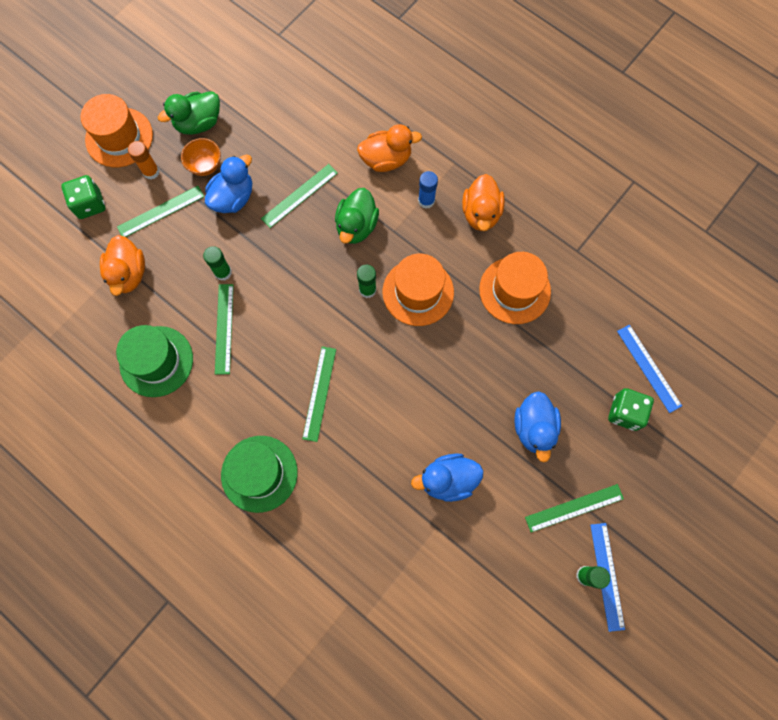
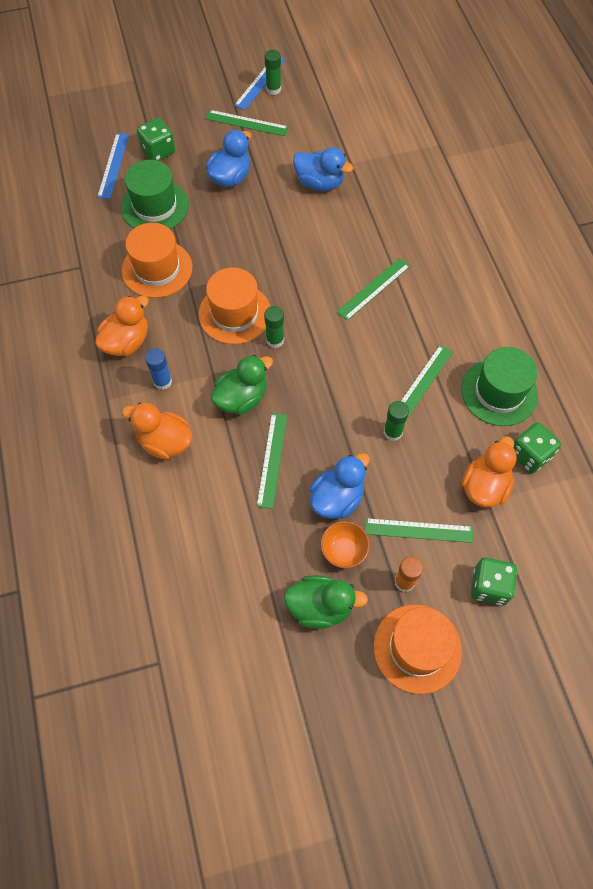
camera: 145 degrees left, 10 degrees down
(105, 321) = (530, 455): none -> green dice
(233, 198) = (337, 498): blue duck -> blue duck turned 150 degrees clockwise
(259, 473) = (459, 263): green hat -> green hat (155, 206)
(299, 195) = (272, 459): green ruler -> green ruler turned 75 degrees counterclockwise

